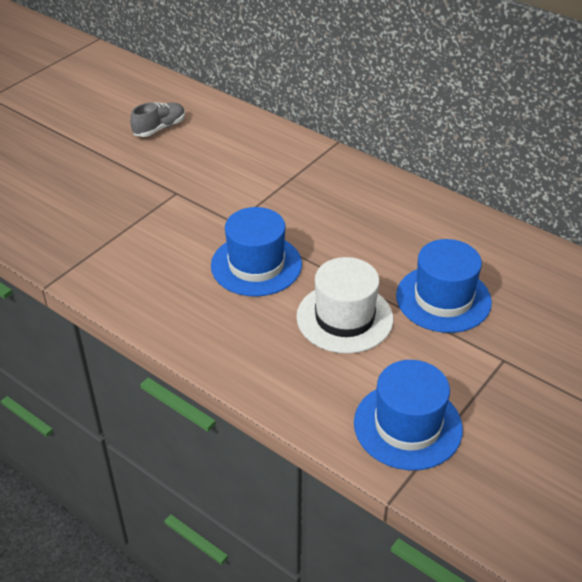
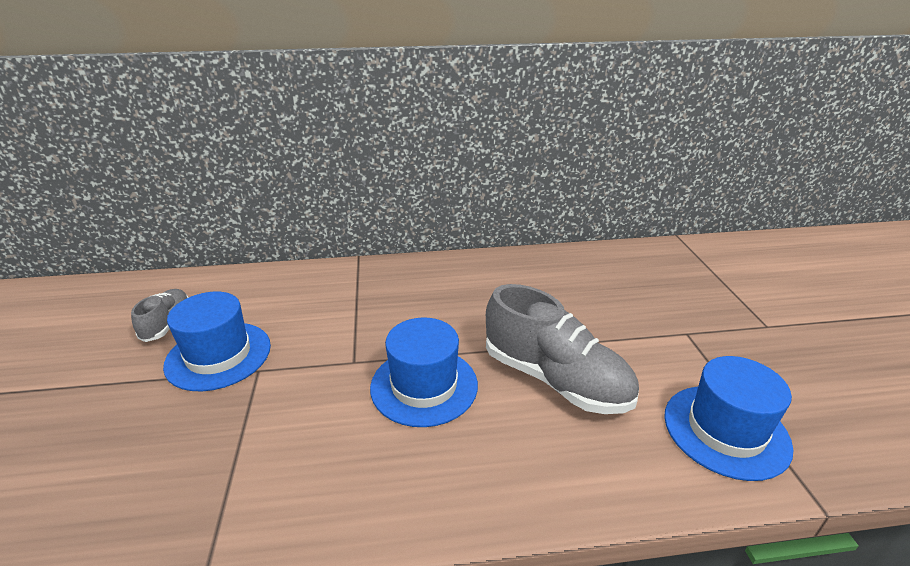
camera: 45 degrees left, 10 degrees down
(344, 318) = (555, 379): white hat -> grey shoe
(443, 299) = (591, 318): blue hat -> blue hat (218, 355)

